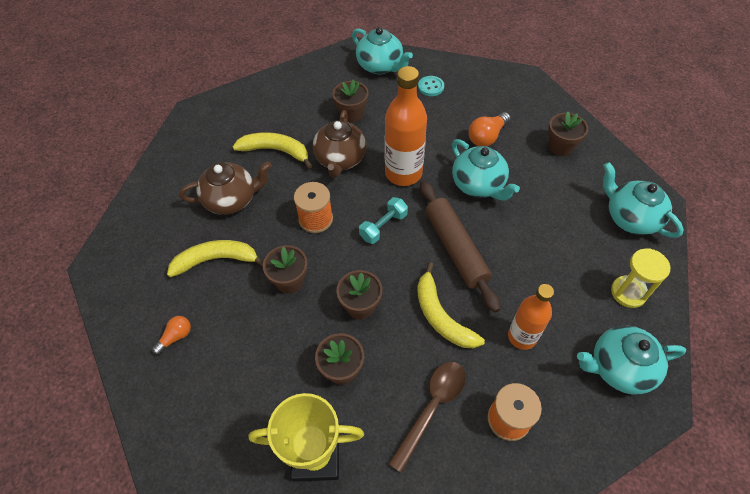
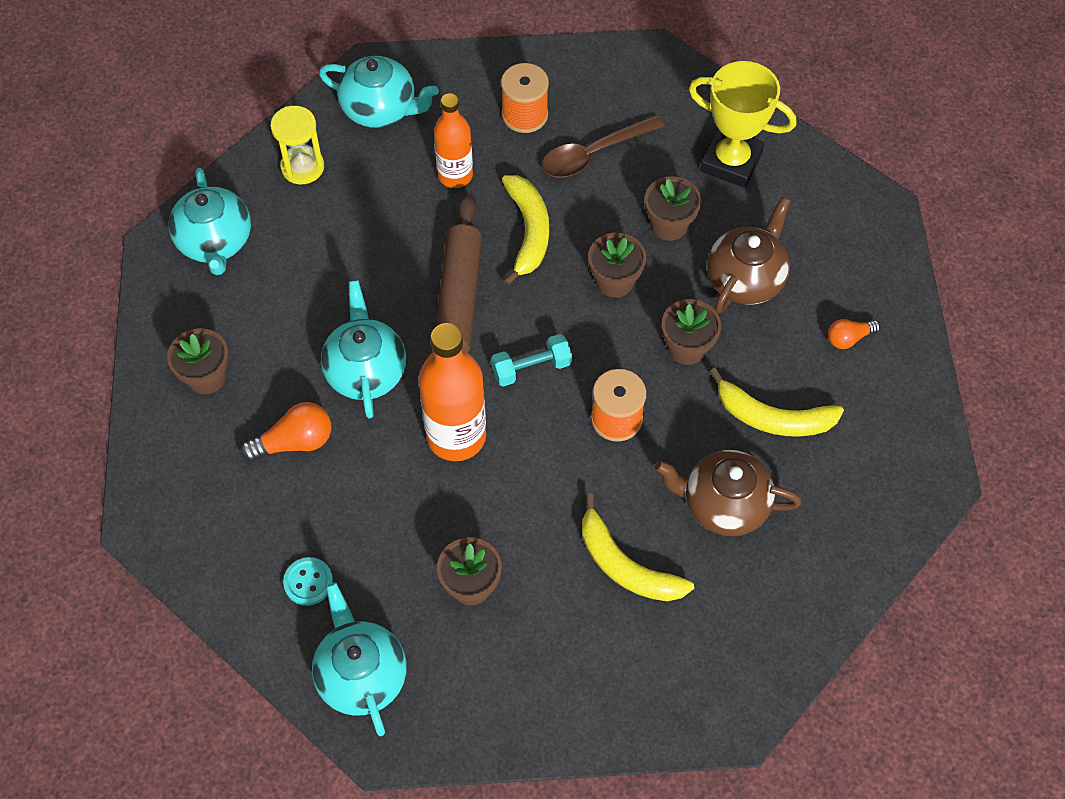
camera: 155 degrees left, 5 degrees up
(340, 159) = (534, 503): brown teapot -> brown teapot (746, 278)

